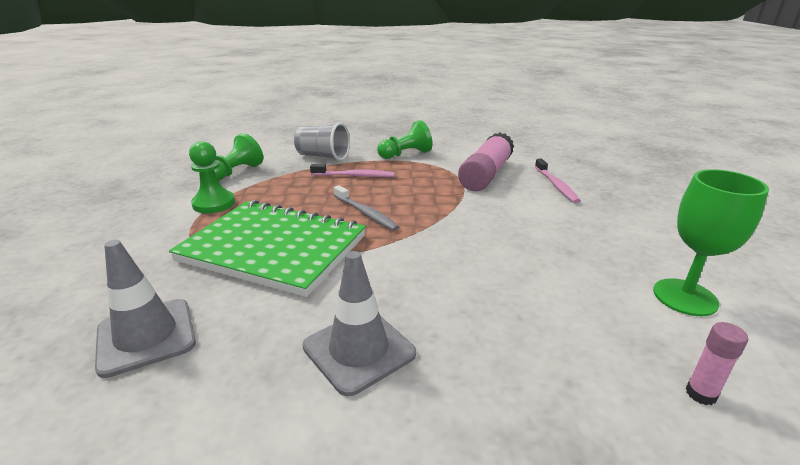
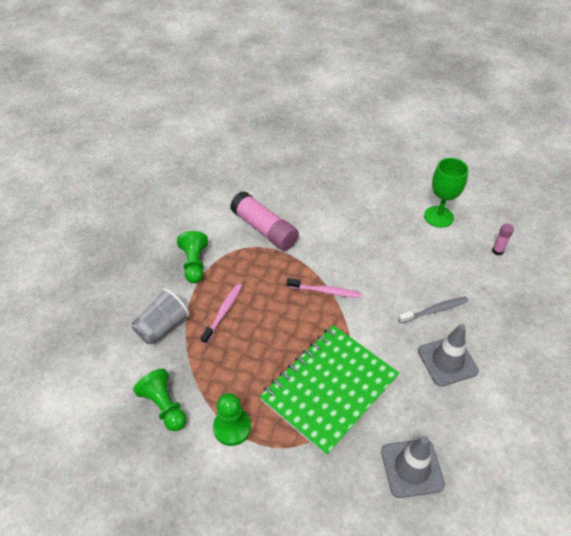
camera: 70 degrees left, 20 degrees up
(366, 213) = (297, 321): grey toothbrush -> grey toothbrush (434, 310)
(556, 185) = (301, 201): pink toothbrush -> pink toothbrush (325, 291)

